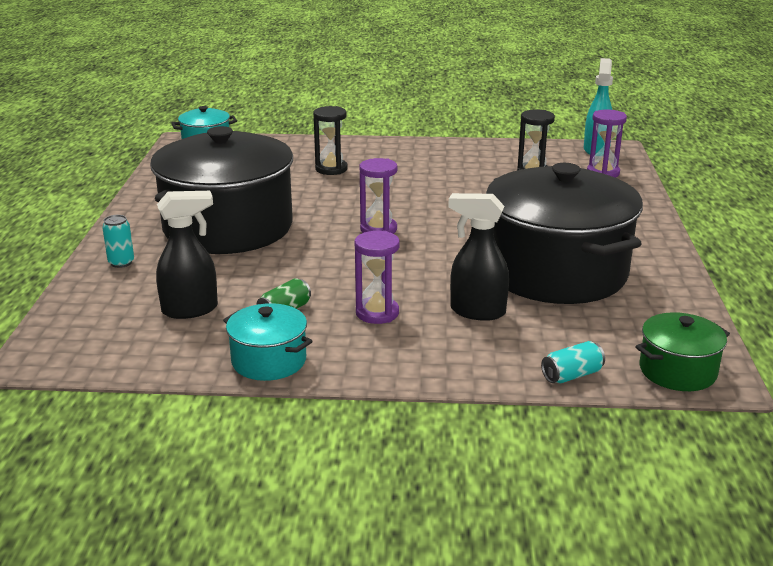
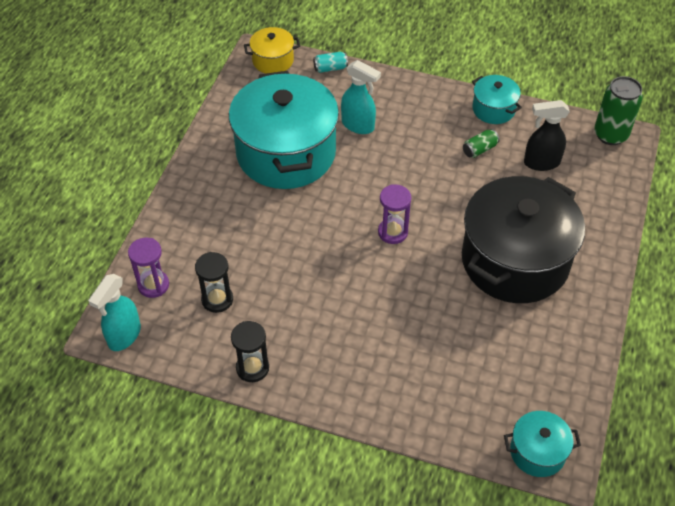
camera: 165 degrees left, 25 degrees up
(70, 356) = (610, 135): none -> green can
(121, 263) = (596, 227): turquoise can -> none
(331, 169) = (408, 352): black hourglass -> black hourglass (252, 368)
(377, 313) = (421, 136): purple hourglass -> none
(477, 311) = (358, 125): black spray bottle -> turquoise spray bottle
(556, 272) = (286, 153): black pot -> turquoise pot
(677, 371) = (273, 60): green pot -> yellow pot

